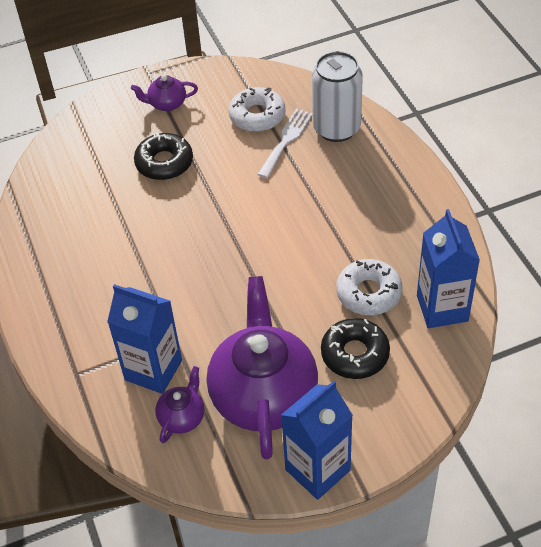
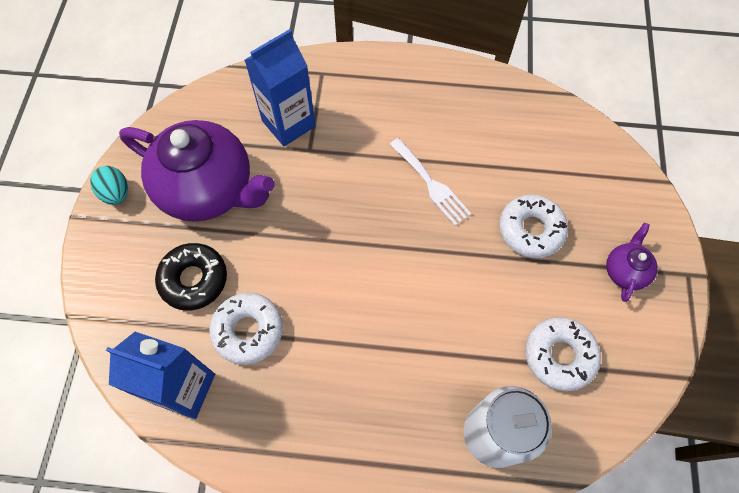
camera: 115 degrees right, 15 degrees up
(164, 163) = (530, 230): black donut -> white donut
(182, 417) = (231, 125): purple teapot -> none
(286, 140) = (502, 366): white fork -> white fork (431, 184)
(317, 470) = (116, 193): blue carton -> turquoise egg

